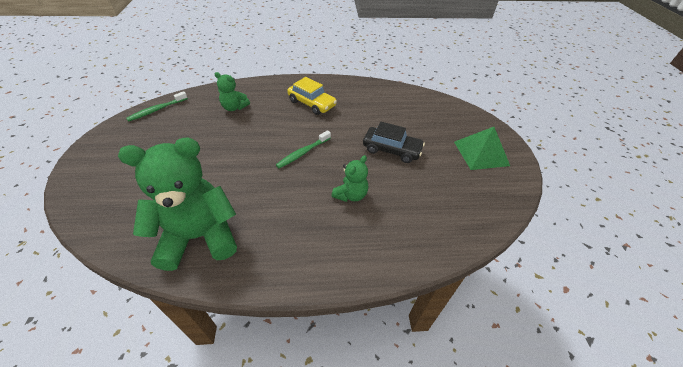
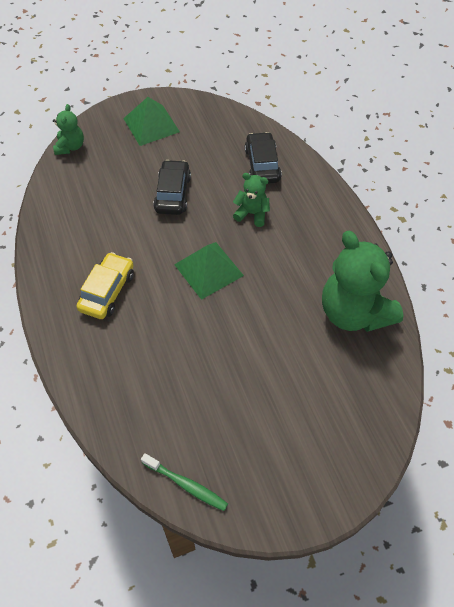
camera: 105 degrees left, 10 degrees up
(234, 107) = (146, 381): green teddy bear -> green teddy bear (70, 147)
(303, 153) = (208, 270): green toothbrush -> green pyramid
(414, 221) = (262, 165): none -> black car

